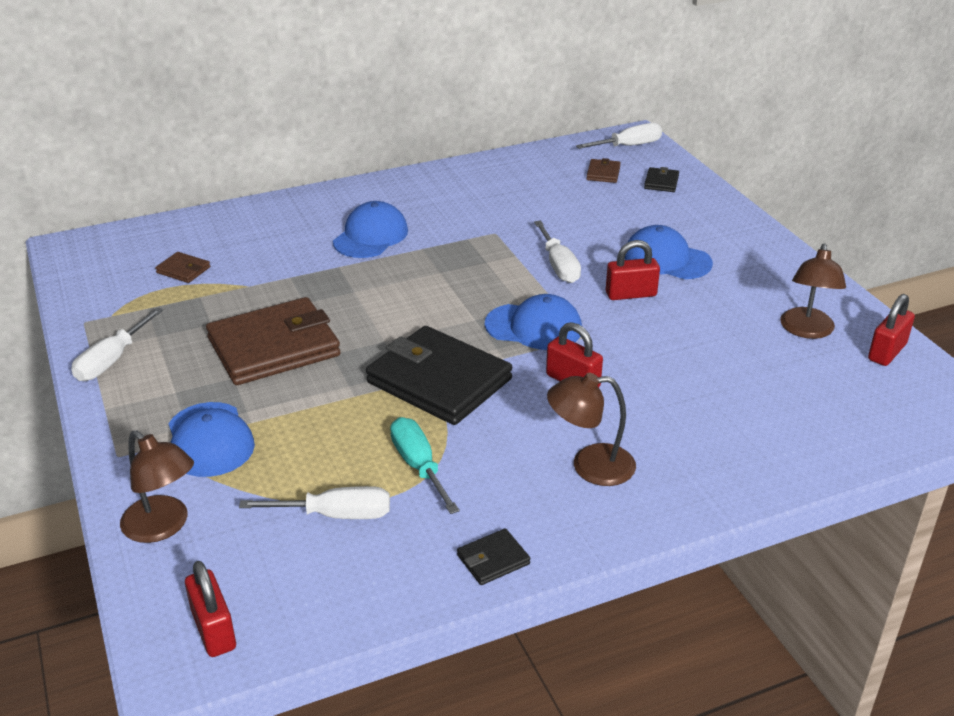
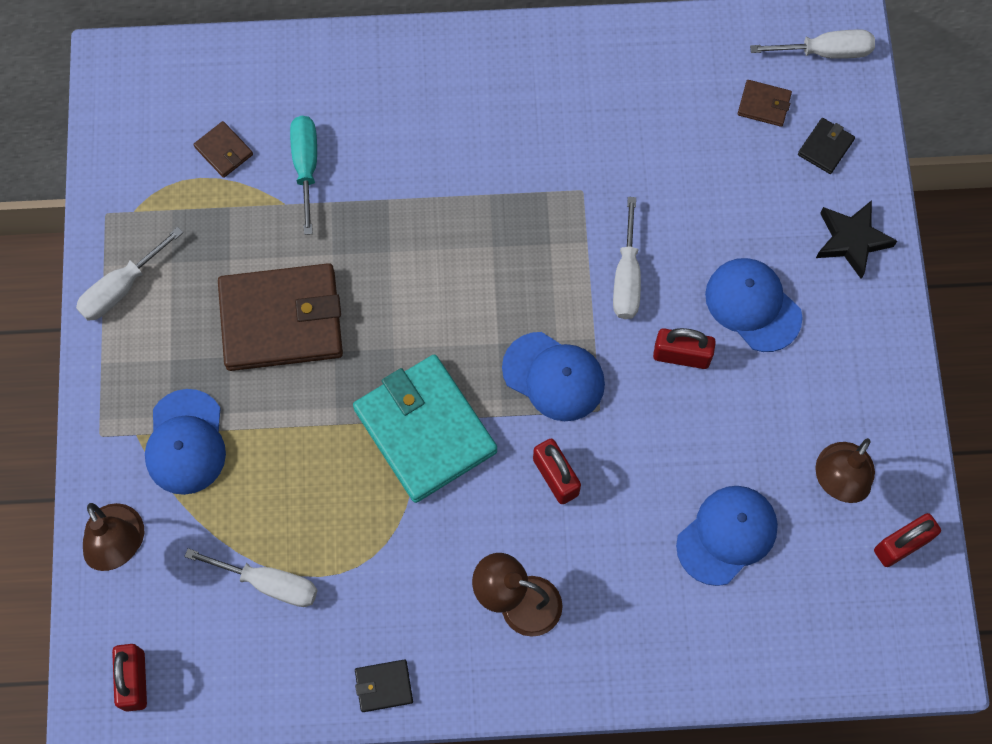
camera: 20 degrees right, 35 degrees up
(370, 236) = (441, 151): blue cap -> blue cap (727, 535)
(419, 466) = (362, 546): turquoise screwdriver -> turquoise screwdriver (306, 167)
(439, 381) = (425, 430): black wallet -> turquoise wallet
(603, 173) = (764, 105): brown wallet -> brown wallet turned 75 degrees clockwise
(714, 216) = (851, 240): none -> black star

